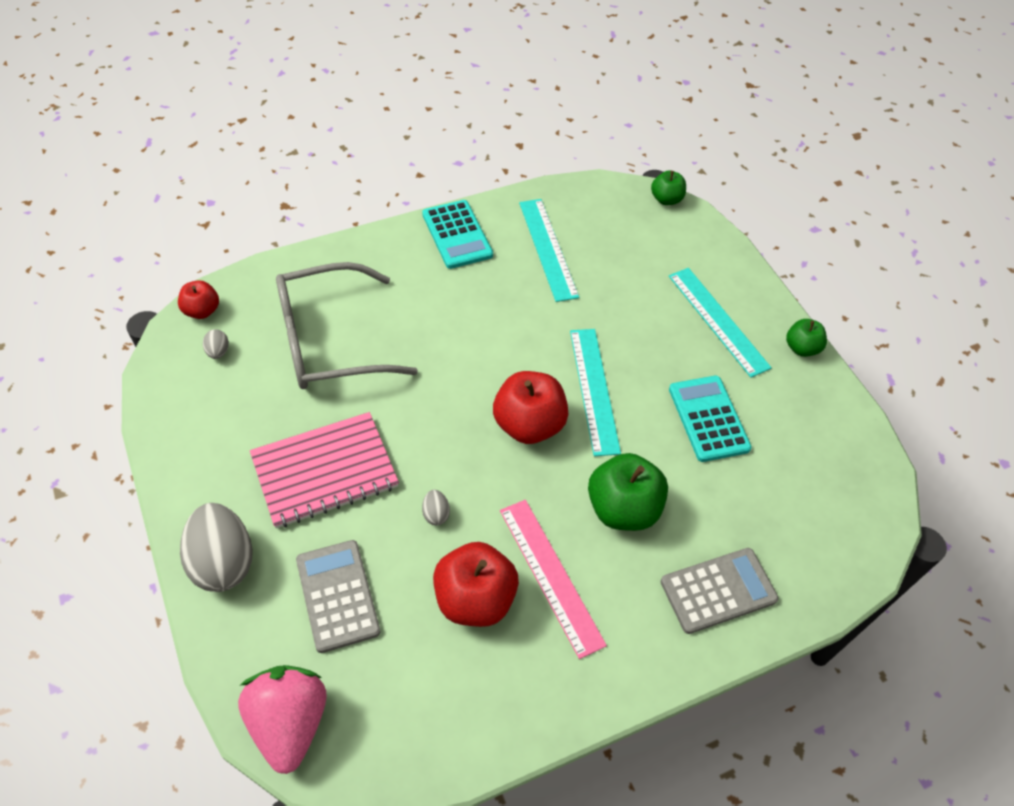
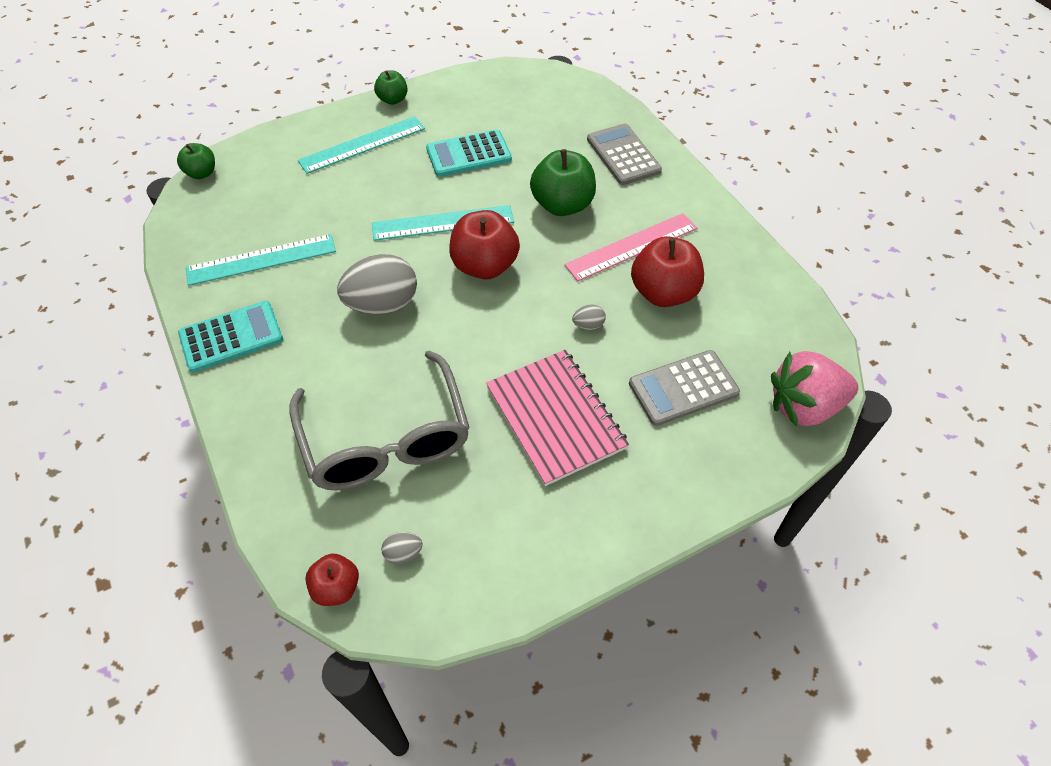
camera: 90 degrees left, 0 degrees up
(223, 562) = (671, 488): grey egg -> grey egg (382, 304)

